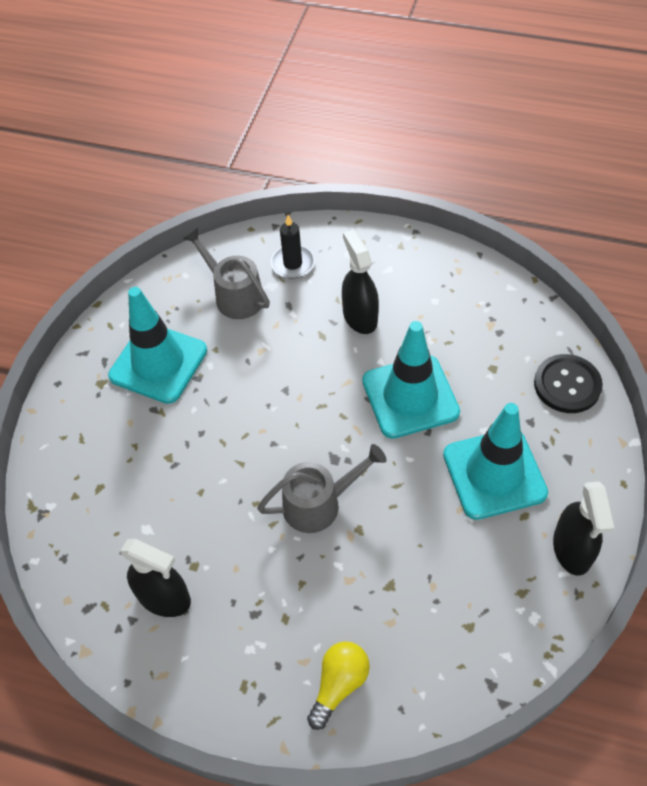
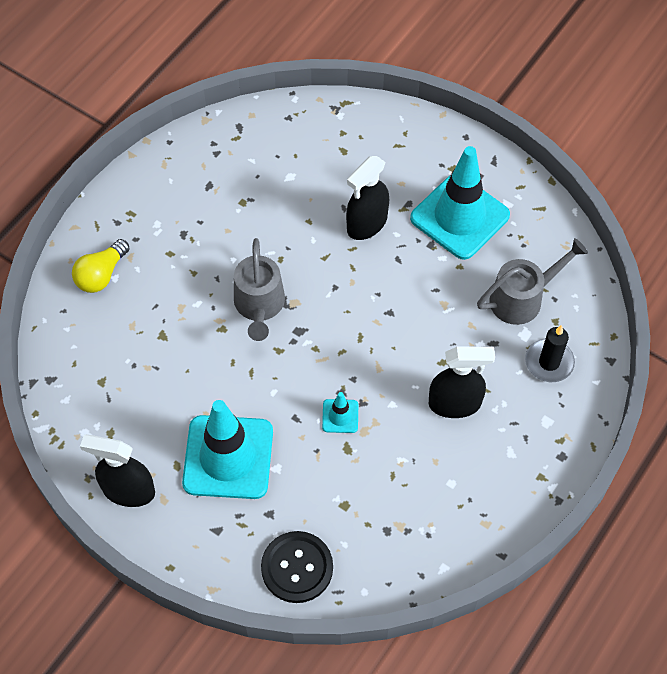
camera: 105 degrees right, 5 degrees up
(164, 598) = (224, 177): black spray bottle -> black spray bottle (367, 224)
(339, 684) = (101, 275): yellow light bulb -> yellow light bulb turned 75 degrees clockwise
(410, 397) = (340, 416): turquoise traffic cone -> turquoise traffic cone, size x0.43

